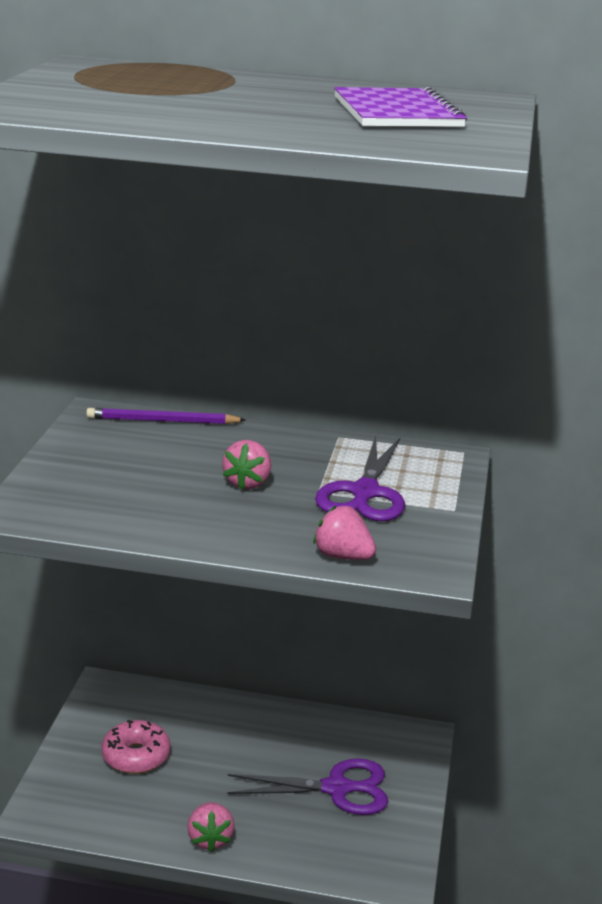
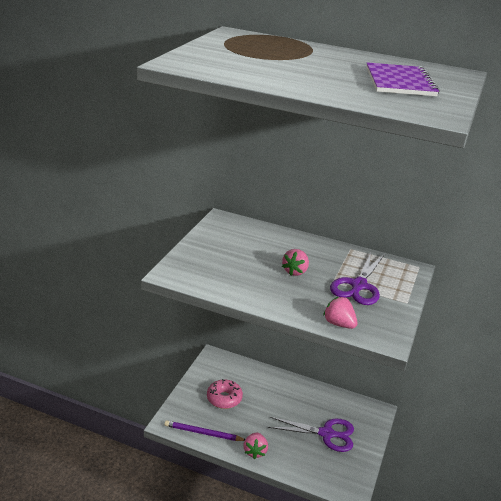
camera: 10 degrees right, 5 degrees up
(162, 421) = (256, 228): purple pencil -> purple pencil (203, 433)

